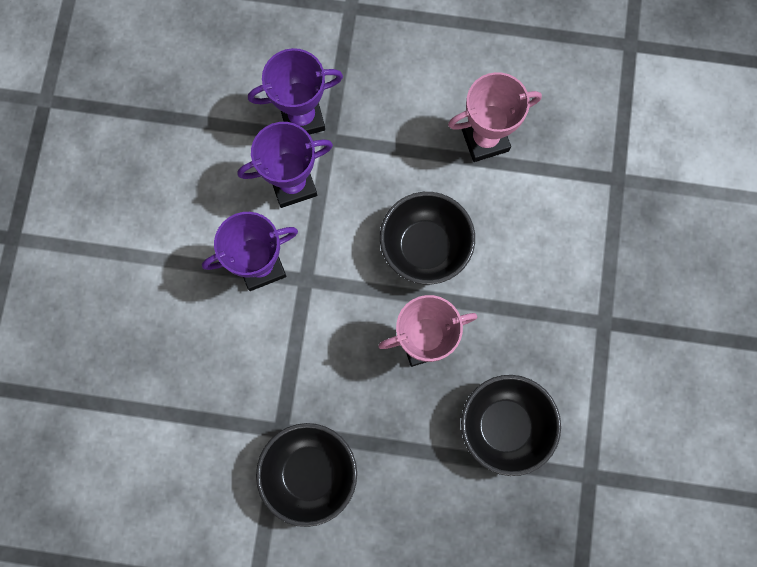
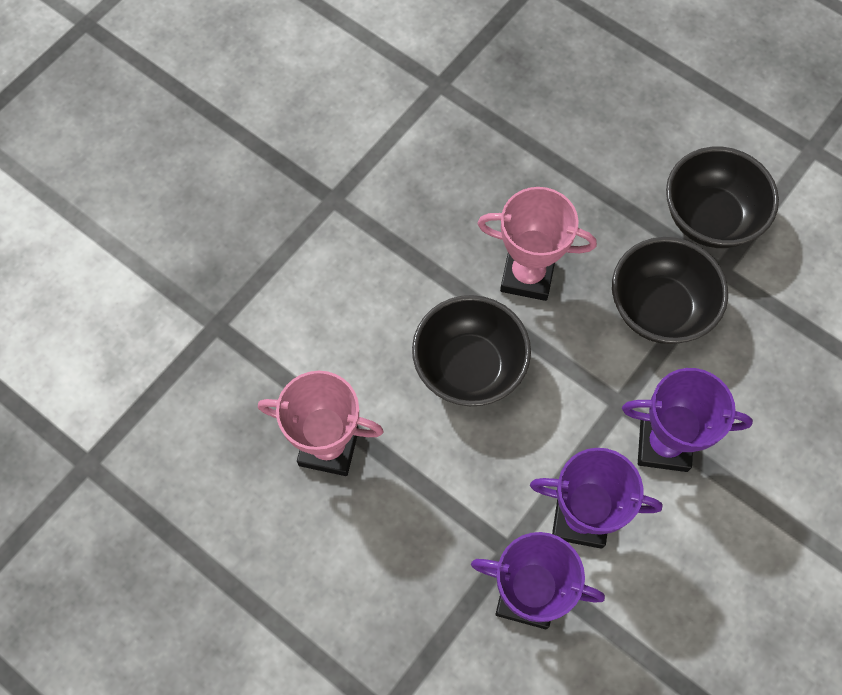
camera: 150 degrees left, 10 degrees down
(504, 426) = (492, 162): black bowl -> black bowl (659, 308)

